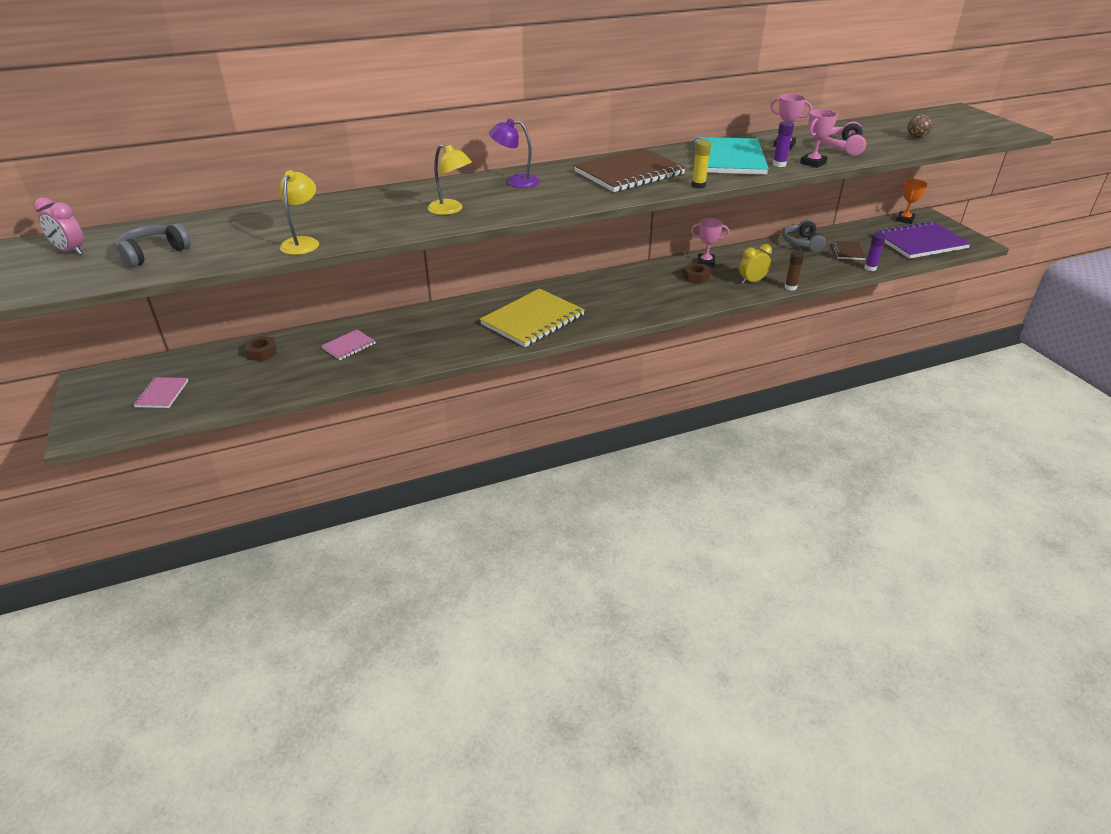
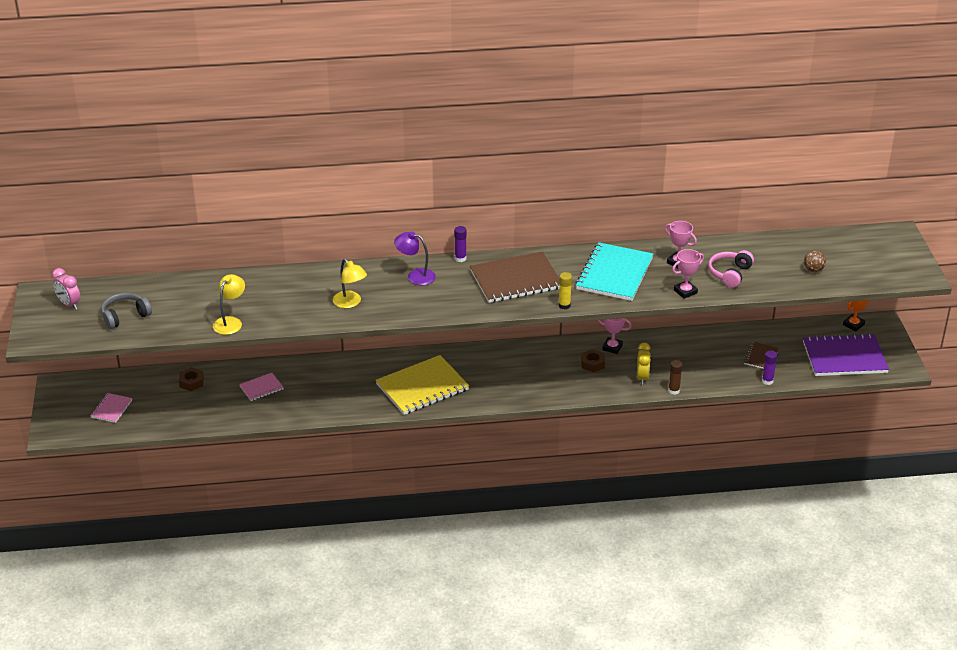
camera: 15 degrees right, 0 degrees up
(752, 281) = (642, 377): yellow clock -> yellow clock turned 105 degrees clockwise
(779, 164) = (653, 289): purple glue stick -> purple glue stick (460, 258)
(802, 243) = (723, 339): grey headphones -> none

